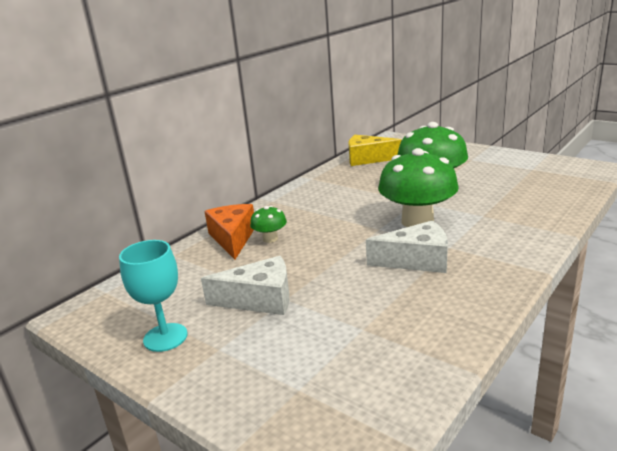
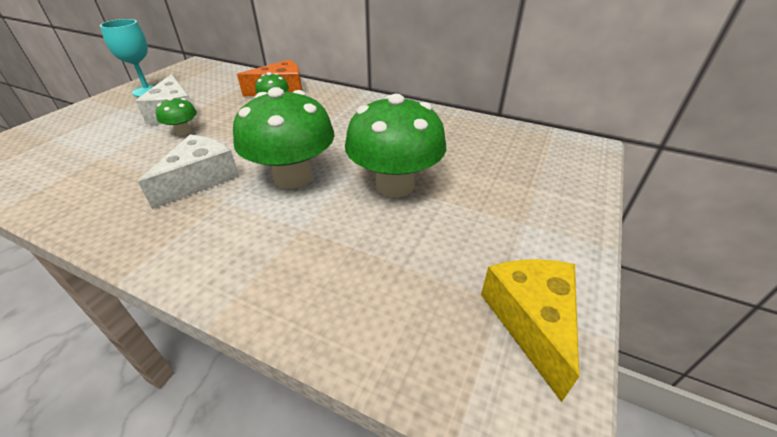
camera: 75 degrees right, 15 degrees up
(315, 285) = (183, 131): none -> green mushroom
(368, 159) = (490, 134): yellow cheese -> yellow cheese (531, 321)
(417, 260) = (200, 179): white cheese -> white cheese turned 135 degrees counterclockwise

